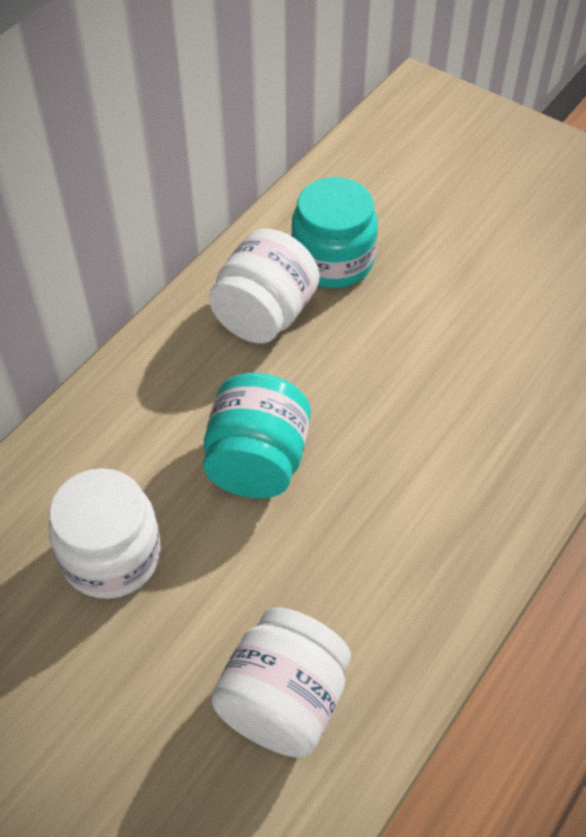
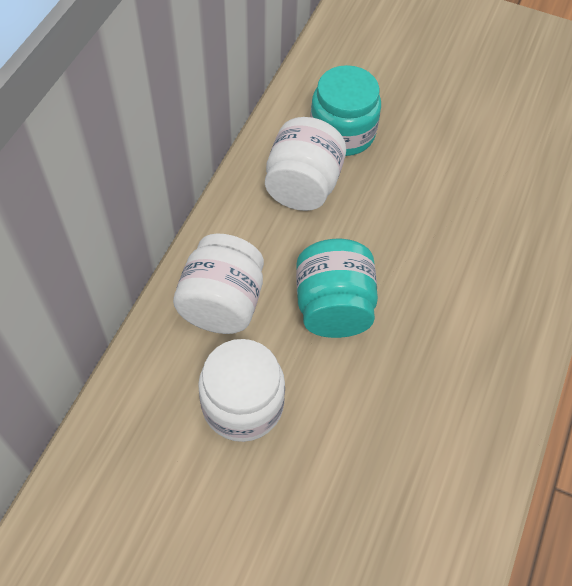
camera: 15 degrees left, 5 degrees up
(283, 702) = (411, 494): white jar -> white jar (222, 303)

